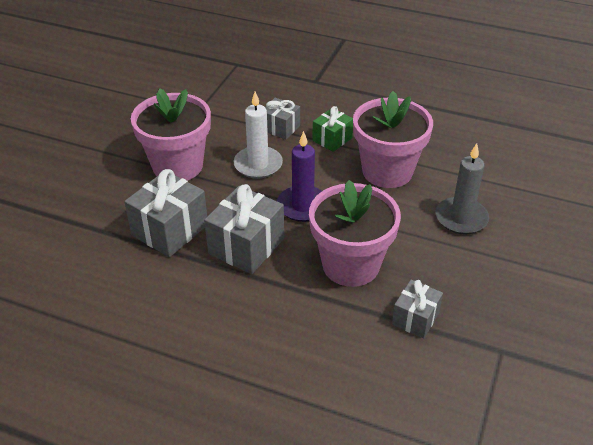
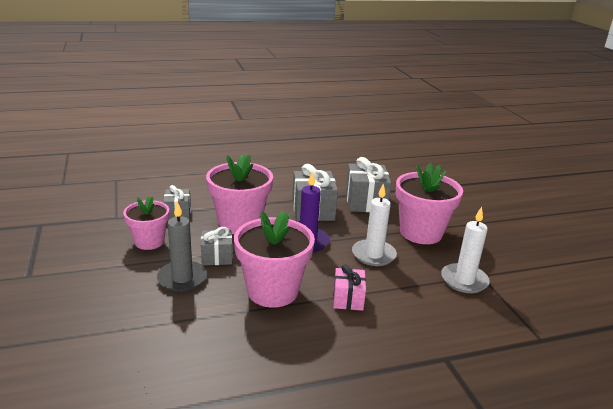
camera: 140 degrees right, 15 degrees down
(219, 113) = (464, 280): none -> white candle
(280, 128) = (400, 290): grey gift -> grey gift (217, 257)
(332, 139) = (348, 299): green gift -> pink gift
(473, 283) = (149, 241): none -> pink flower pot

